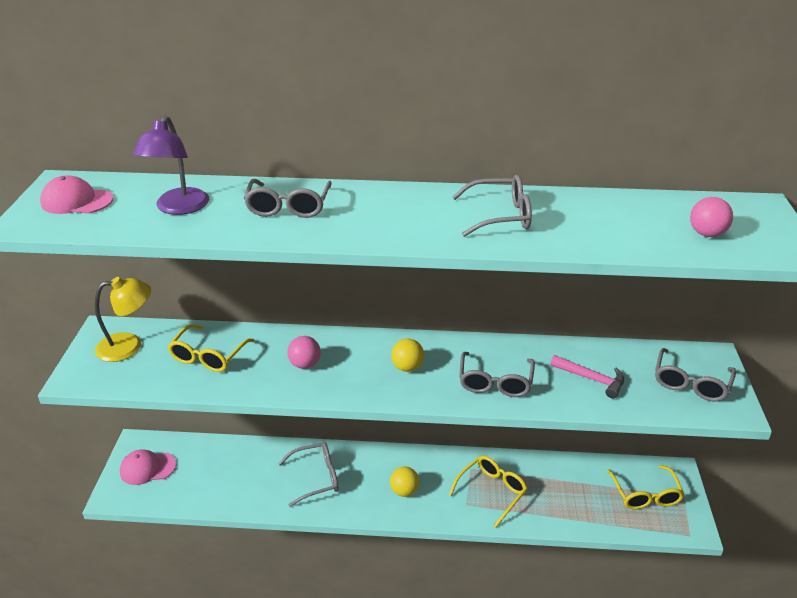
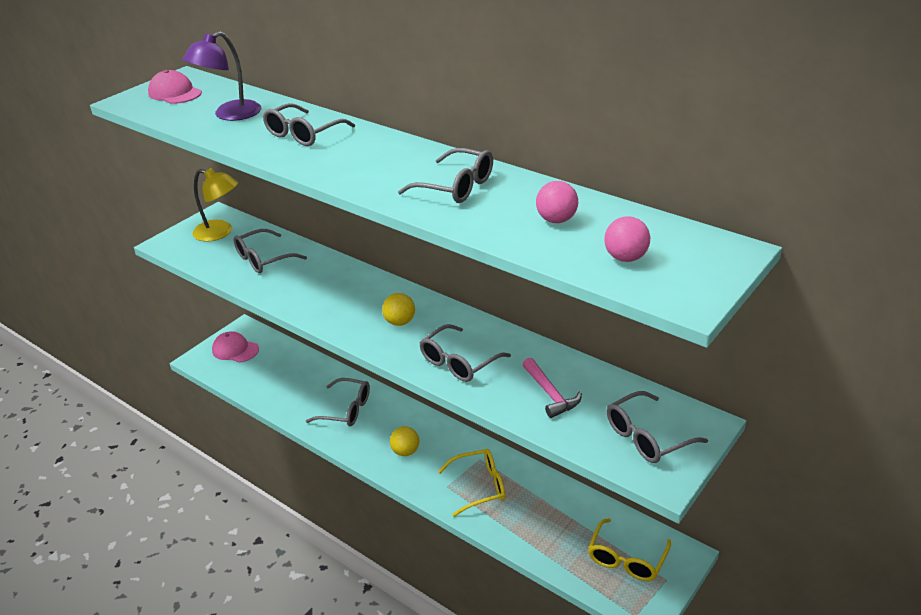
camera: 35 degrees right, 0 degrees up
(208, 356) = (263, 259): yellow glasses -> grey glasses
(305, 364) = (324, 290): pink ball -> pink ball (556, 220)

